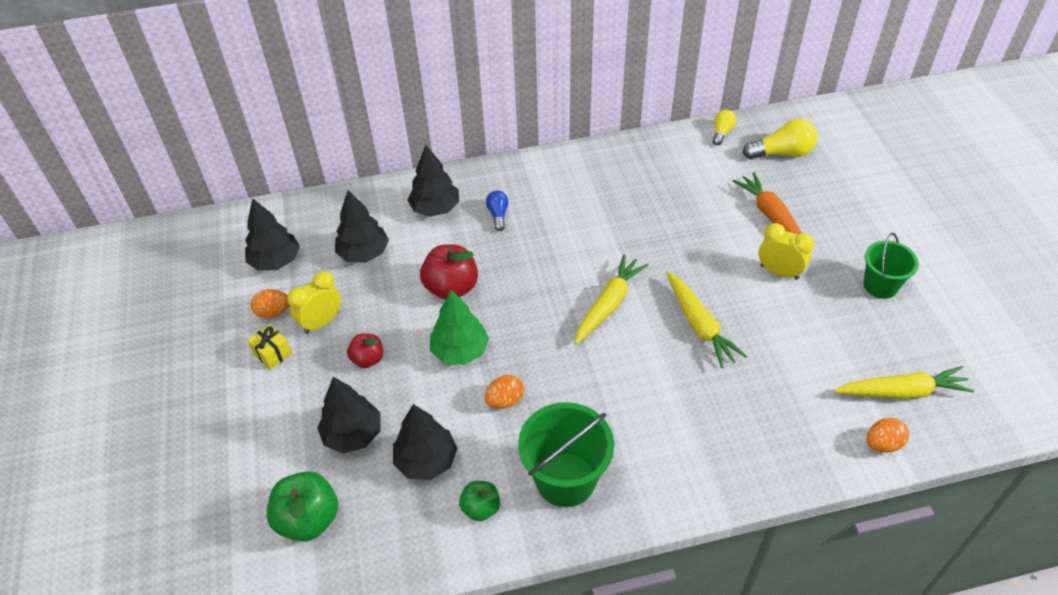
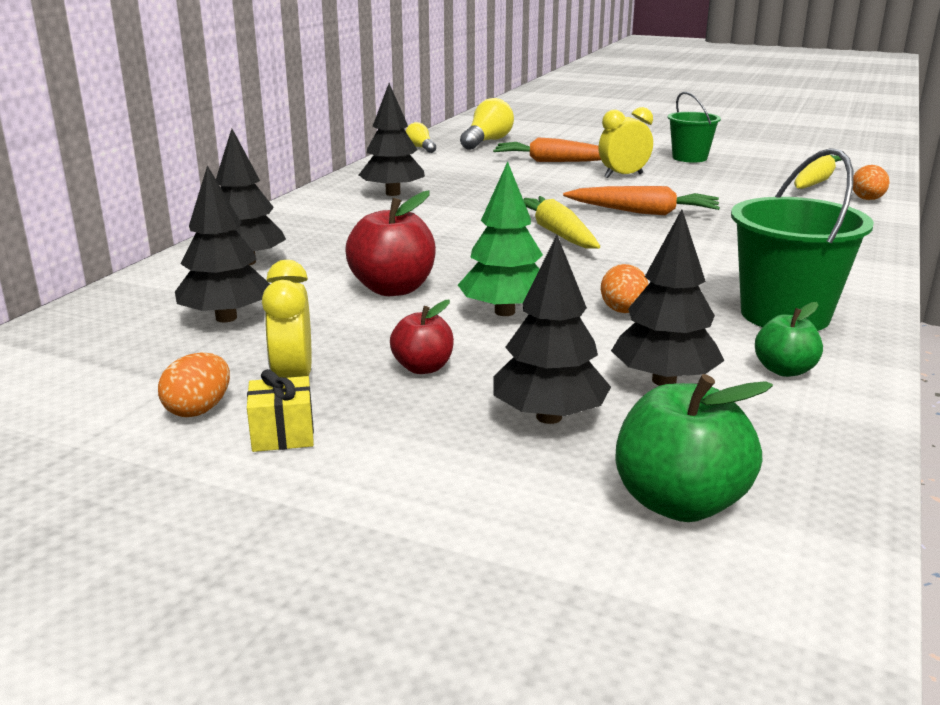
camera: 55 degrees left, 25 degrees down
(275, 261) = (99, 379): black tree -> black tree (393, 193)
(498, 215) = (329, 239): blue light bulb -> none
(699, 325) = (643, 212): yellow carrot -> orange carrot

